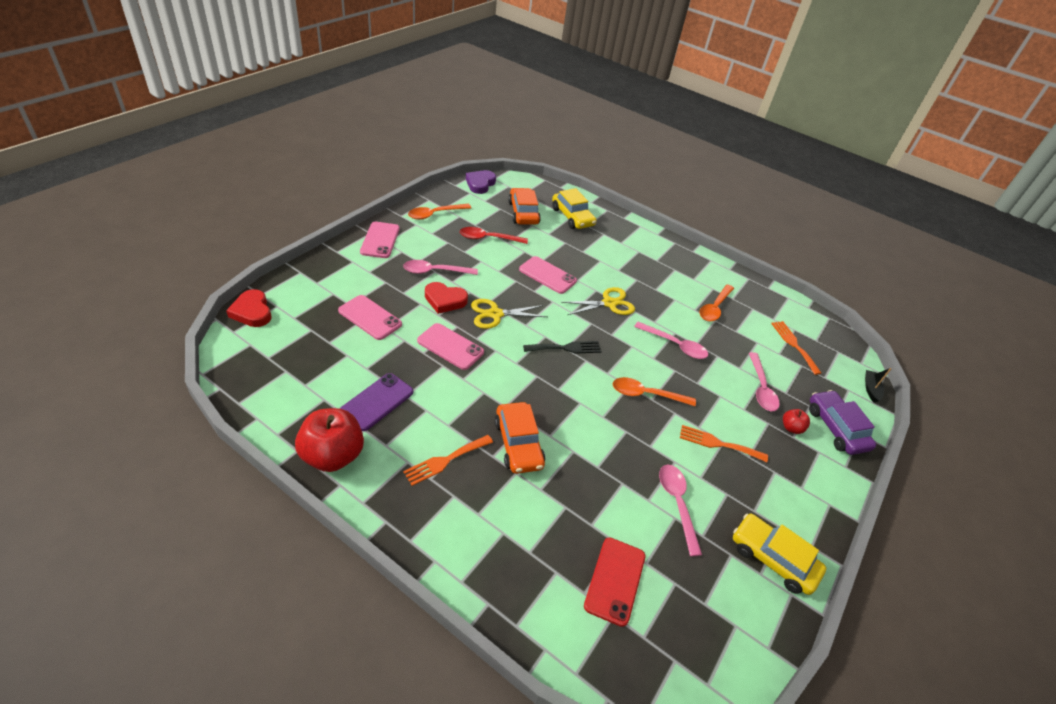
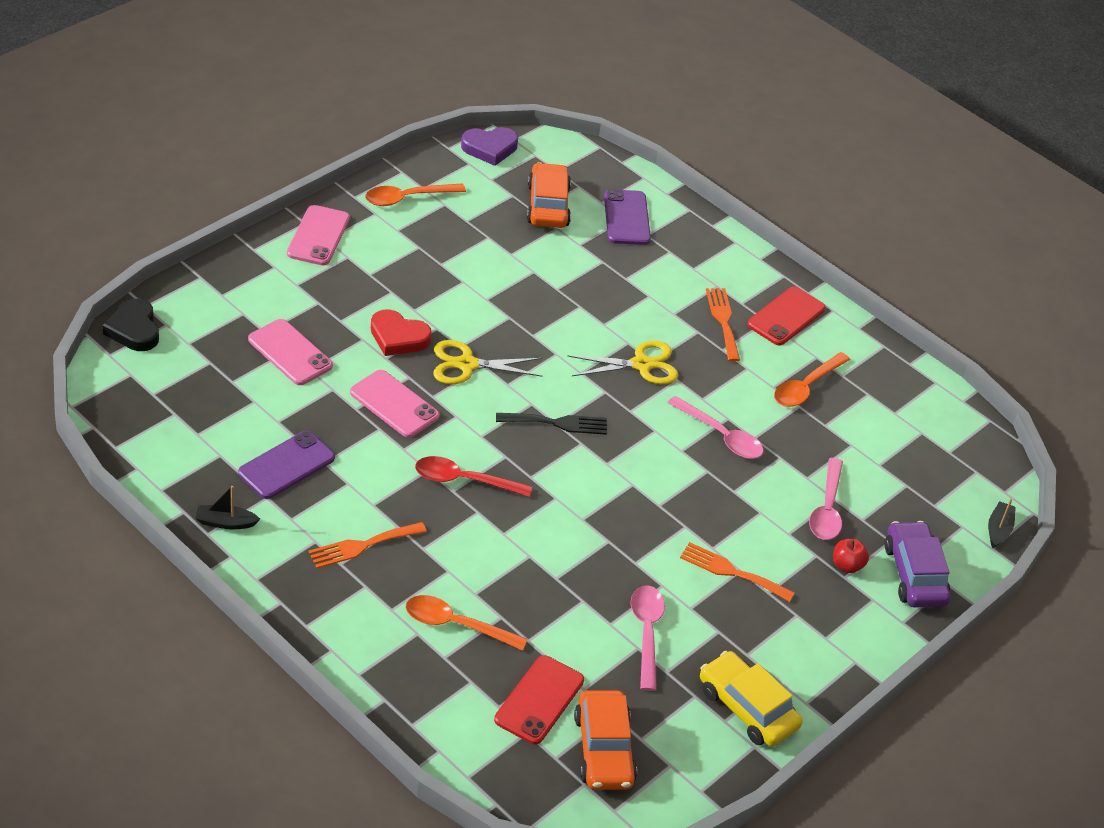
camera: 10 degrees right, 0 degrees up
(252, 312) = (134, 329): red heart -> black heart
(333, 455) = (225, 522): red apple -> black boat
(435, 271) = (391, 292): pink spoon -> none
(480, 184) = (489, 148): purple heart -> purple heart turned 135 degrees counterclockwise
(488, 238) = (482, 245): red spoon -> red spoon (464, 480)
(518, 444) = (459, 538): orange car -> orange car (603, 749)
(547, 275) = (559, 313): pink phone -> none
(572, 217) = (626, 218): yellow car -> purple phone
(646, 394) = (653, 498): orange spoon -> orange spoon (456, 625)
(685, 266) = (786, 317): none -> red phone
(794, 344) = (909, 454): orange fork -> orange fork (723, 321)

